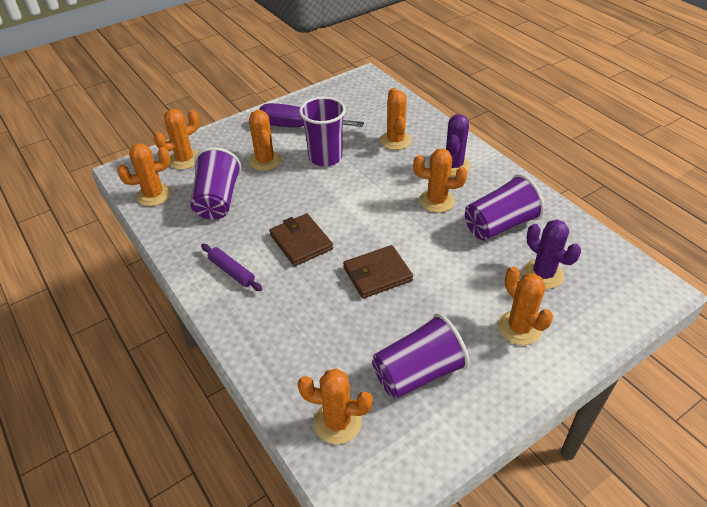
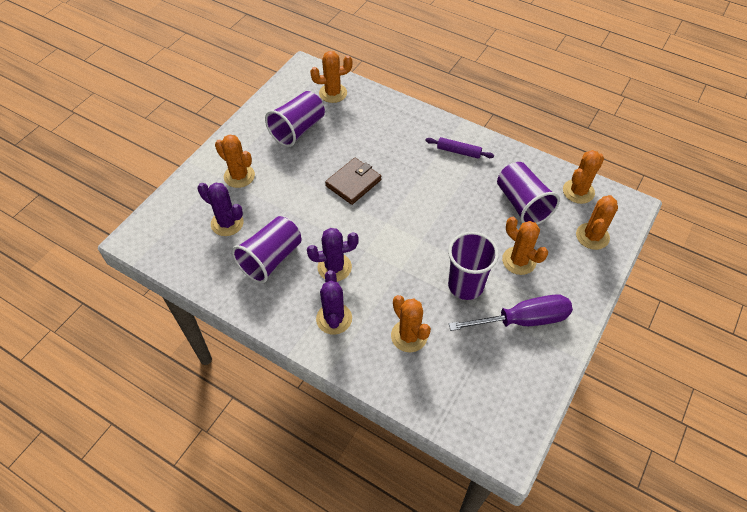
camera: 155 degrees right, 10 degrees up
(301, 242) = (426, 189): brown wallet -> none
(437, 201) = (334, 267): orange cactus -> purple cactus

